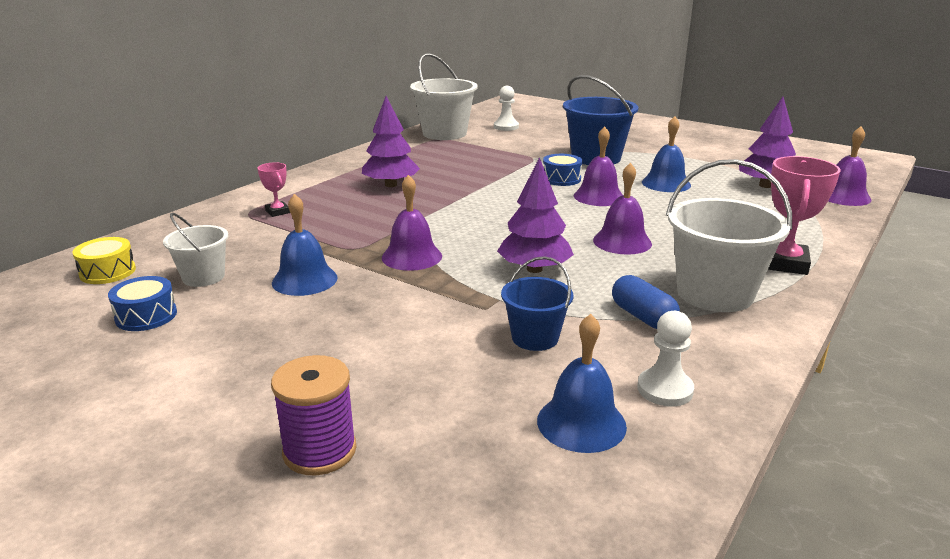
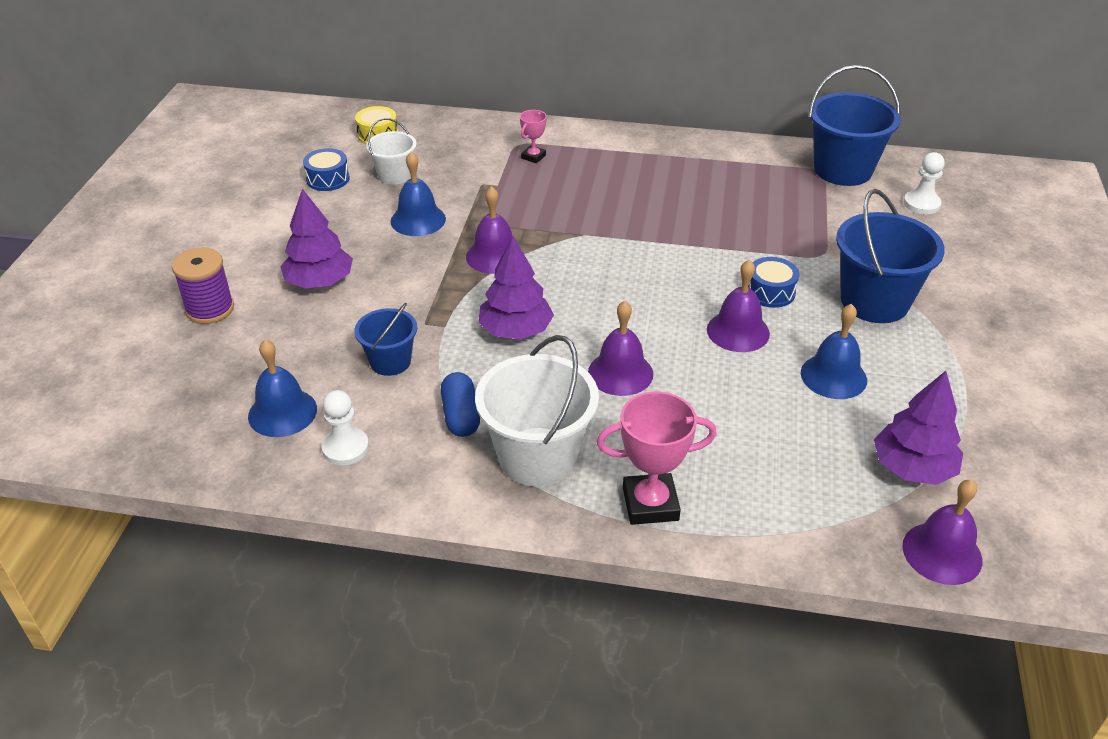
camera: 65 degrees right, 15 degrees up
(391, 185) = (648, 190): purple tree -> purple tree (320, 282)
(444, 133) = (843, 170): white bucket -> blue bucket
(643, 317) = (461, 416): blue capsule -> blue capsule turned 45 degrees counterclockwise

